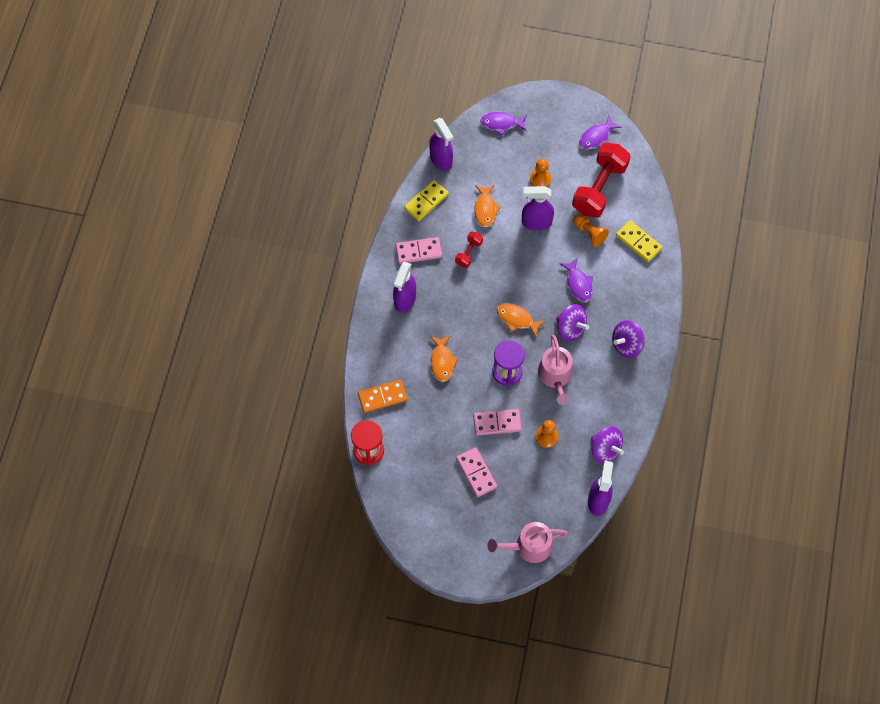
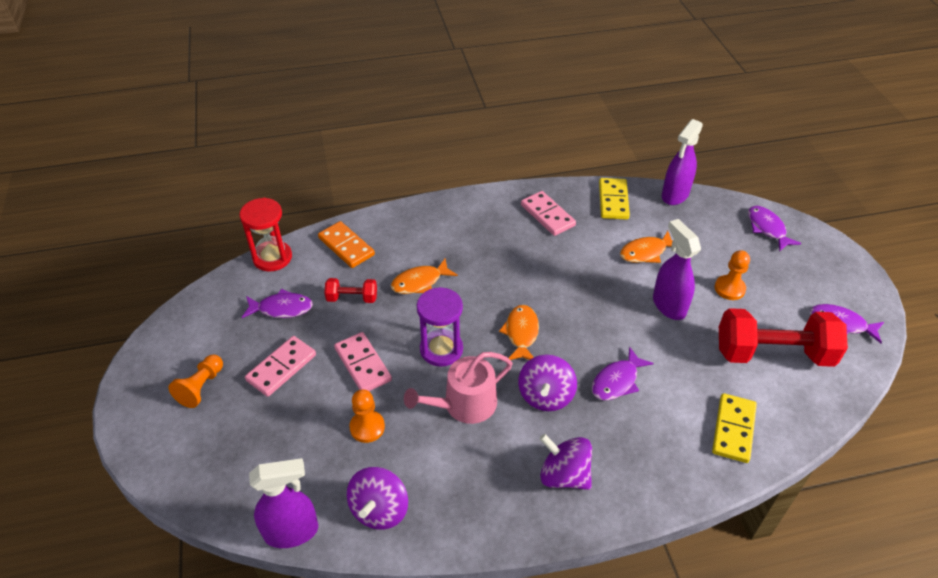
camera: 65 degrees right, 20 degrees down
(405, 299) = (480, 224): purple spray bottle -> none
(423, 458) = (282, 308): none -> purple fish
(426, 201) = (613, 201): yellow domino -> yellow domino turned 75 degrees clockwise
(468, 253) = (578, 257): red dumbbell -> red dumbbell (352, 298)
(528, 546) = (189, 466): pink watering can -> none
(589, 233) = (700, 366): orange pawn -> orange pawn (201, 387)

